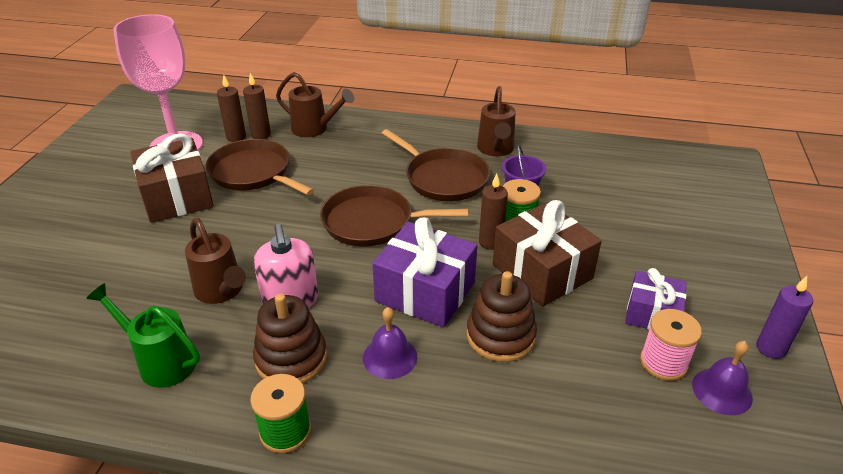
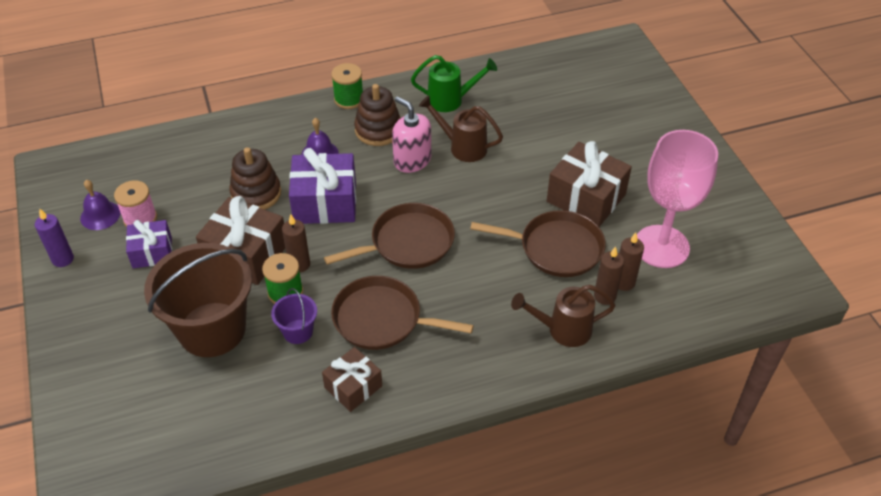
camera: 150 degrees right, 10 degrees up
(495, 149) = (353, 387): brown watering can -> brown gift
(600, 221) = (212, 329): none -> brown bucket

